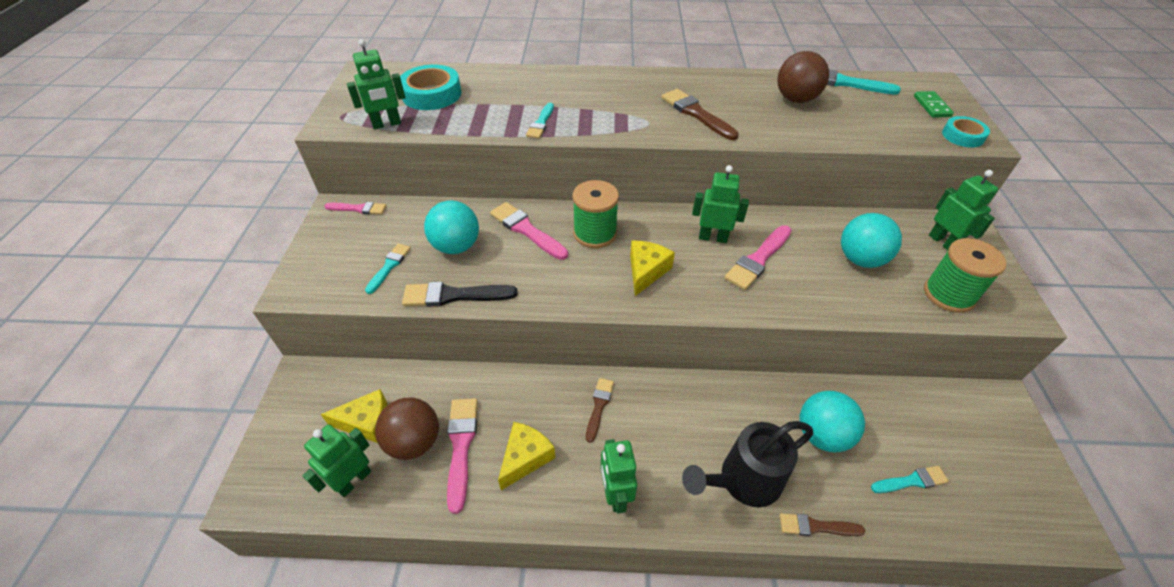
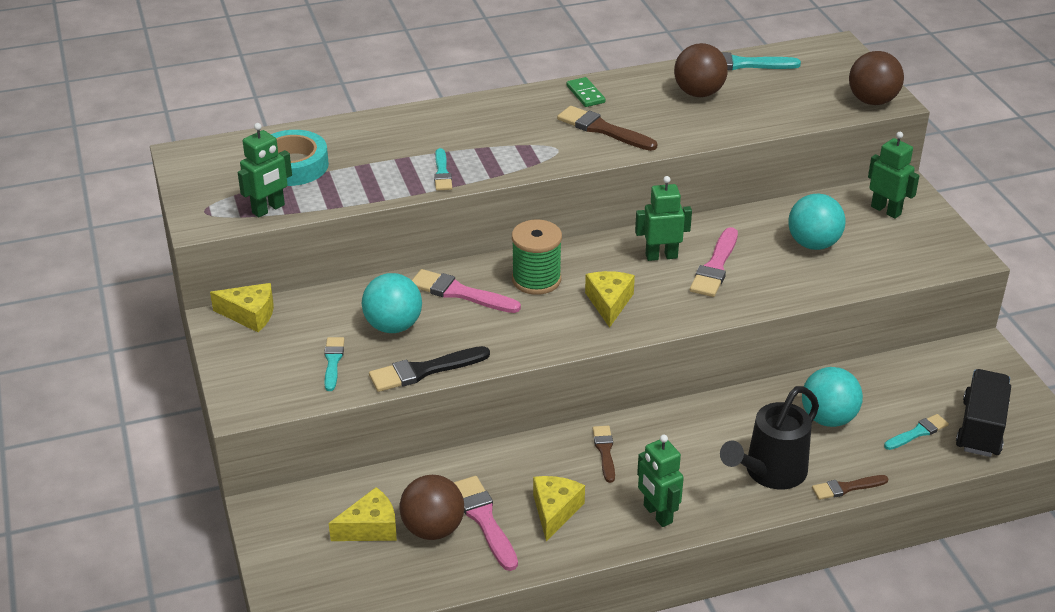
camera: 20 degrees left, 10 degrees down
(354, 480) = (392, 574): green robot -> none
(358, 209) = (250, 315): pink brush -> yellow cheese
(932, 106) = (836, 74): green domino -> green domino (585, 94)
(948, 294) = (902, 257): green spool -> none
(962, 136) = (872, 101): turquoise tape -> brown ball
(983, 497) = (981, 428): none -> black truck

